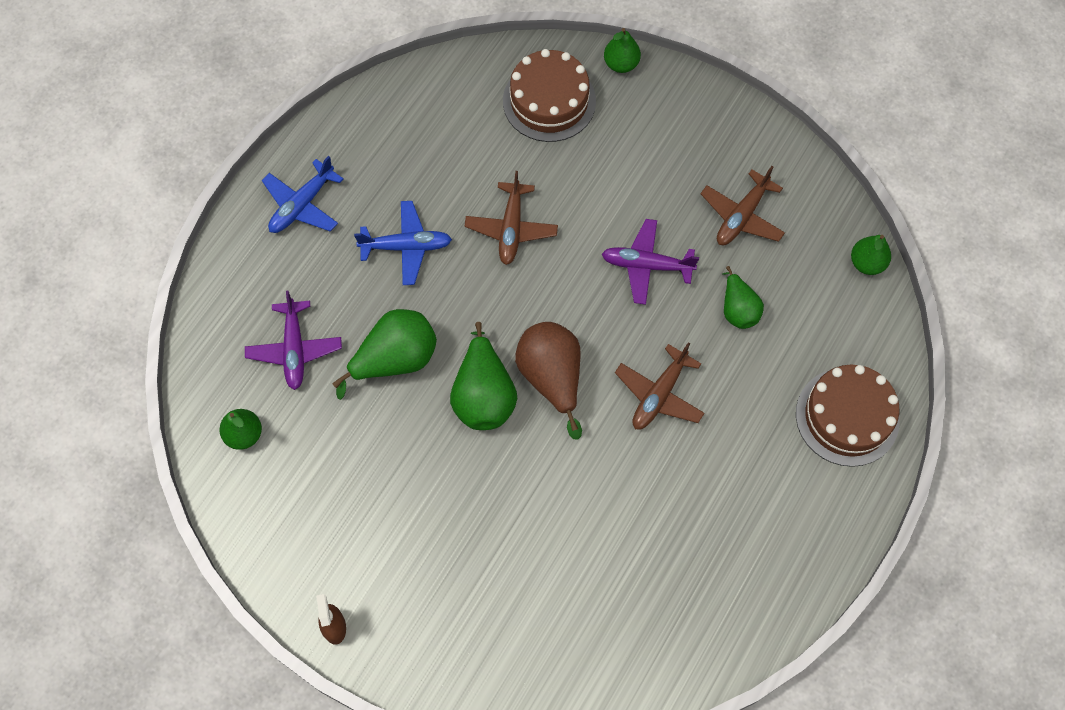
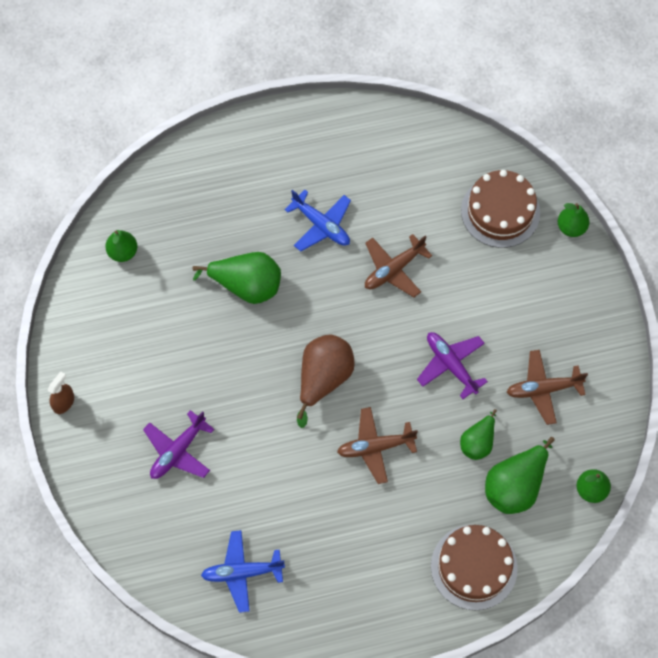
camera: 45 degrees right, 0 degrees up
(295, 349) = (198, 228): purple plane -> purple plane (178, 451)
(302, 205) = (287, 147): blue plane -> blue plane (242, 572)
(484, 395) = (274, 352): green pear -> green pear (515, 486)

